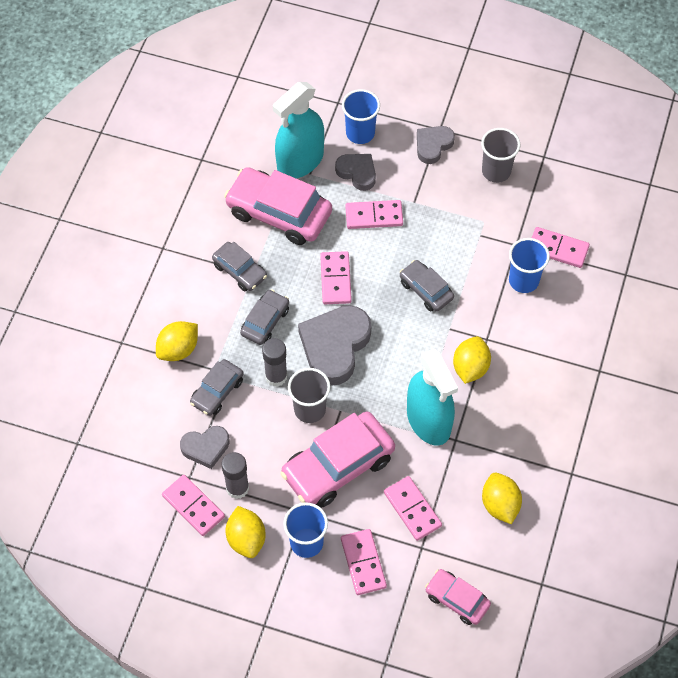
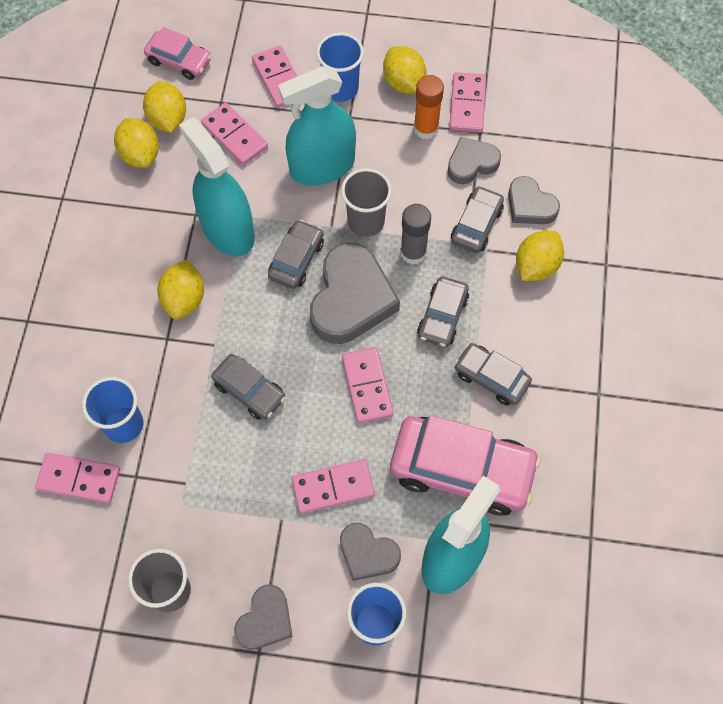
camera: 170 degrees right, 5 degrees up
(167, 401) = (530, 205): none -> grey heart
(193, 506) = (467, 104): pink domino -> pink domino turned 60 degrees clockwise
(237, 488) = (426, 128): grey glue stick -> orange glue stick
(338, 466) = (322, 166): pink car -> turquoise spray bottle
(374, 386) = (296, 259): none -> grey car
(472, 537) = (168, 119): none -> yellow lemon

